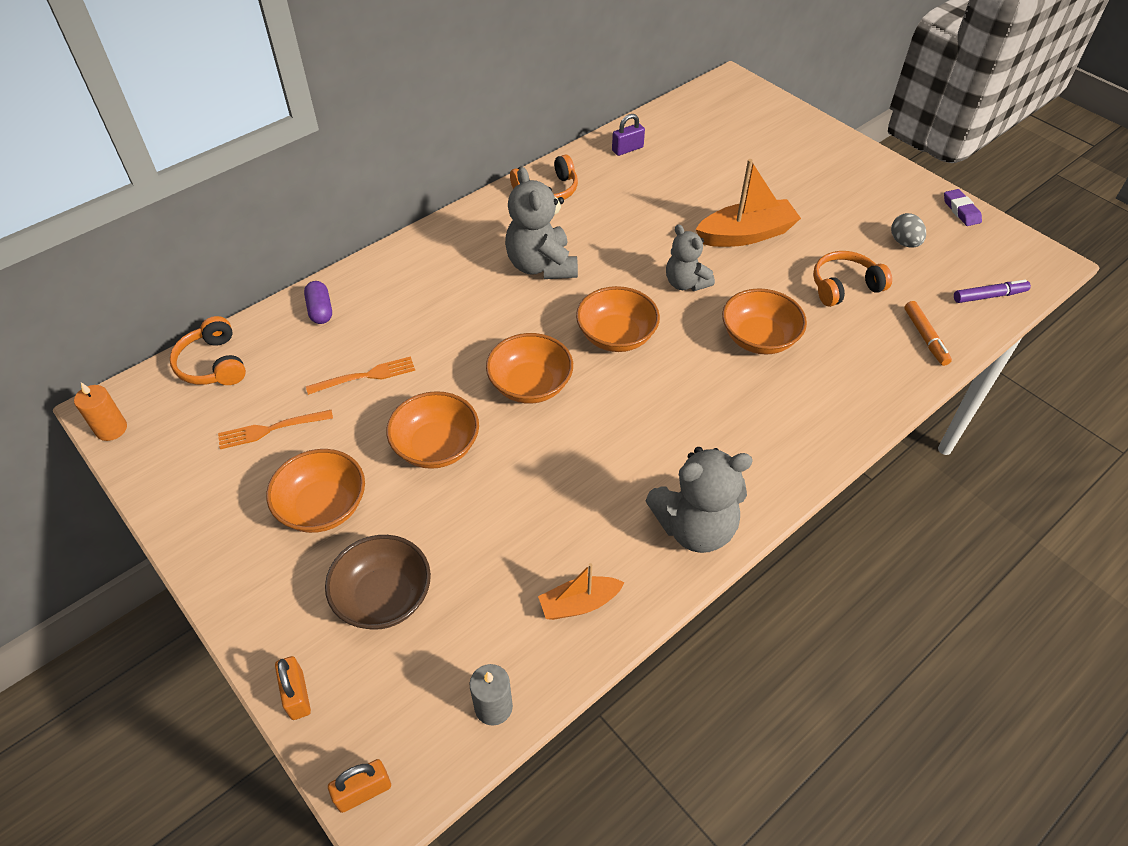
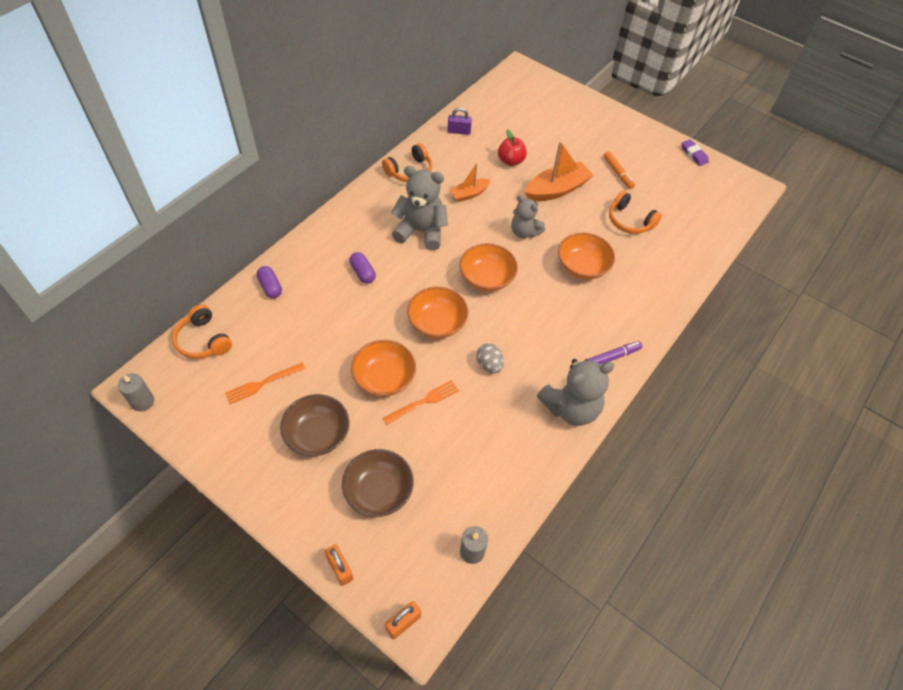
camera: 15 degrees left, 5 degrees up
(111, 429) = (142, 401): orange candle -> grey candle
(323, 507) = (317, 434): orange bowl -> brown bowl
(366, 376) = (319, 333): orange fork -> orange fork (424, 401)
(447, 308) = (363, 273): none -> purple capsule
(541, 266) = (421, 231): grey teddy bear -> grey teddy bear turned 135 degrees clockwise
(579, 604) = (509, 472): orange boat -> orange boat (469, 194)
(627, 149) = (459, 131): purple padlock -> purple padlock turned 45 degrees clockwise
(689, 192) = (511, 161): none -> red apple
(844, 286) = (629, 221): orange headphones -> orange headphones turned 105 degrees counterclockwise
(904, 242) = (662, 183): grey egg -> grey egg (489, 365)
(925, 337) = (688, 252): orange marker -> orange marker (618, 173)
(989, 296) = (723, 216): purple marker -> purple marker (613, 357)

